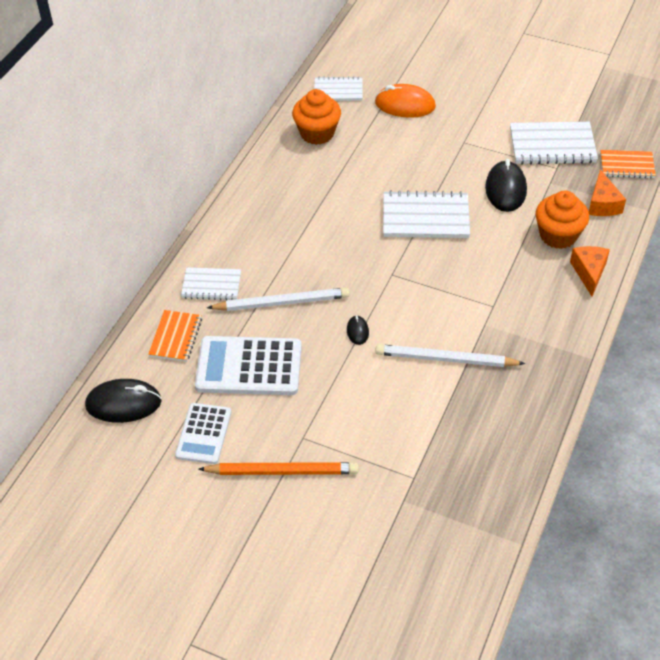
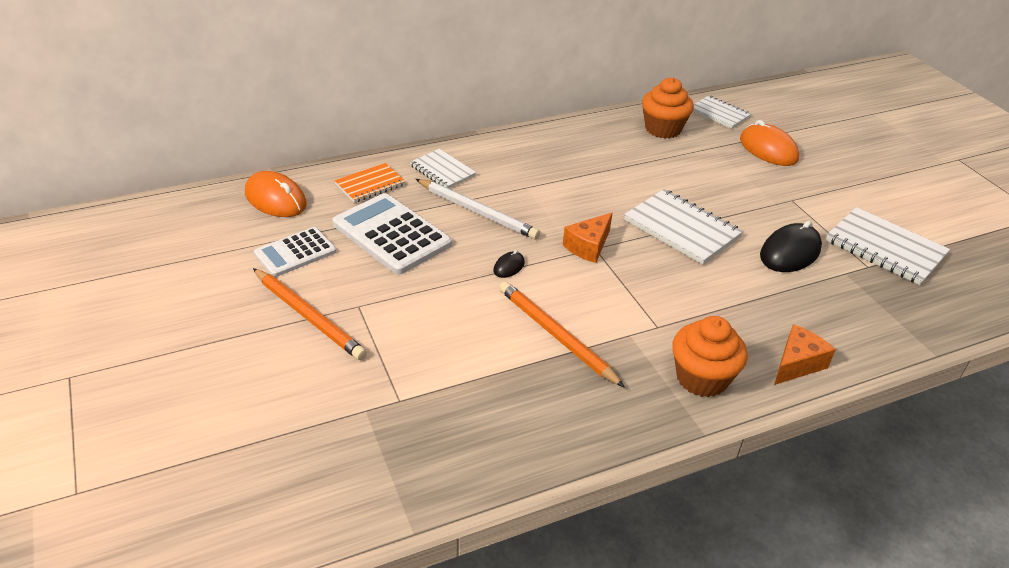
camera: 40 degrees right, 10 degrees down
(123, 403) = (275, 199): black mouse -> orange mouse
(446, 359) = (556, 335): white pencil -> orange pencil
(558, 235) = (800, 316): orange cupcake -> orange cupcake (701, 378)
(602, 204) = (885, 320): orange cheese -> orange cheese (588, 246)
(627, 165) = (955, 307): orange notebook -> none

